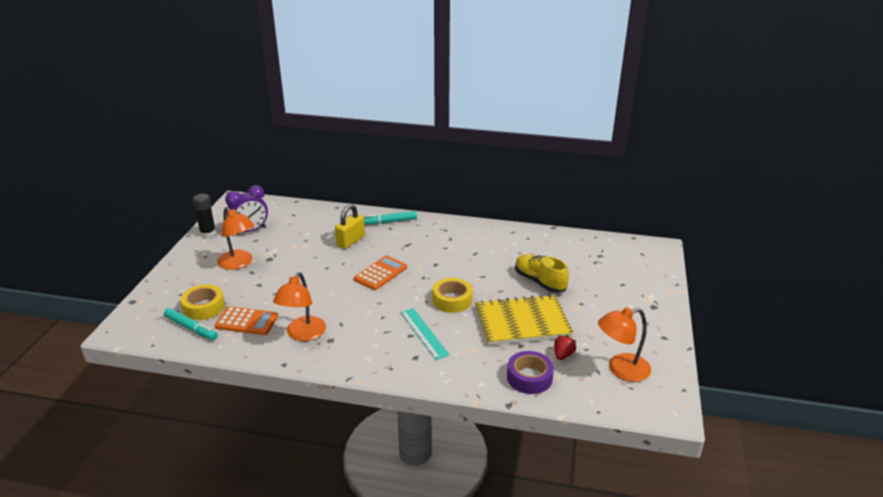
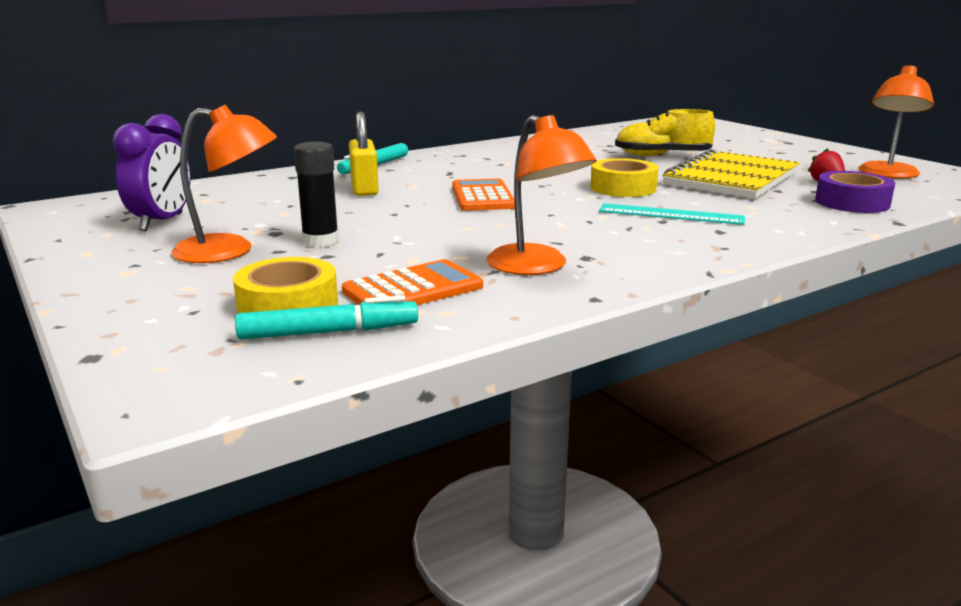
camera: 45 degrees left, 10 degrees down
(208, 233) = (74, 245): black glue stick -> black glue stick (320, 241)

